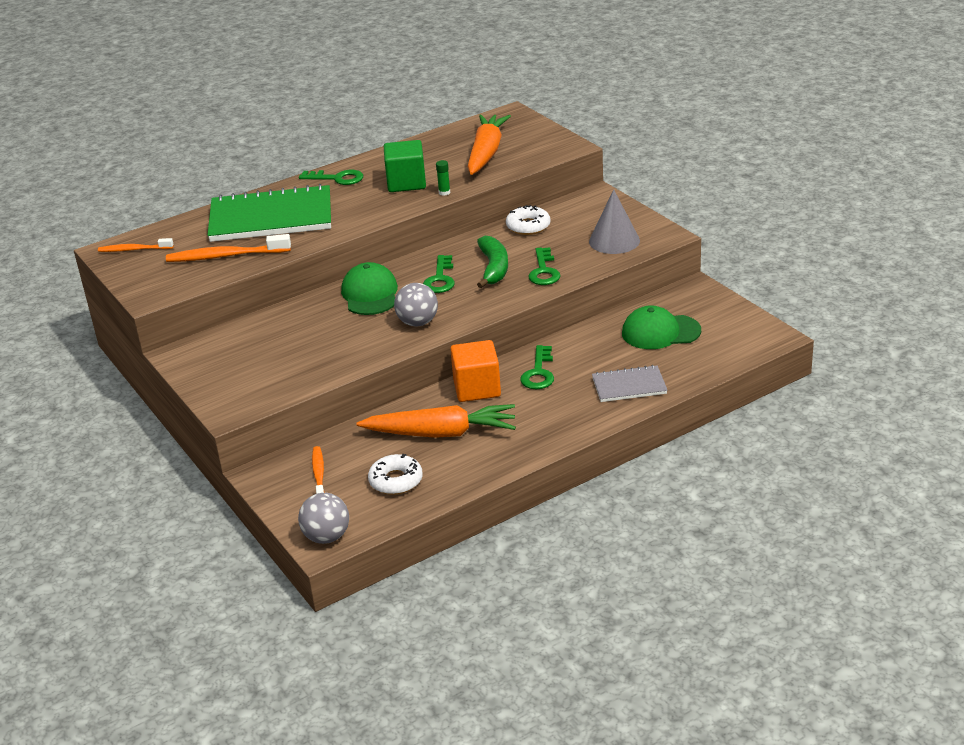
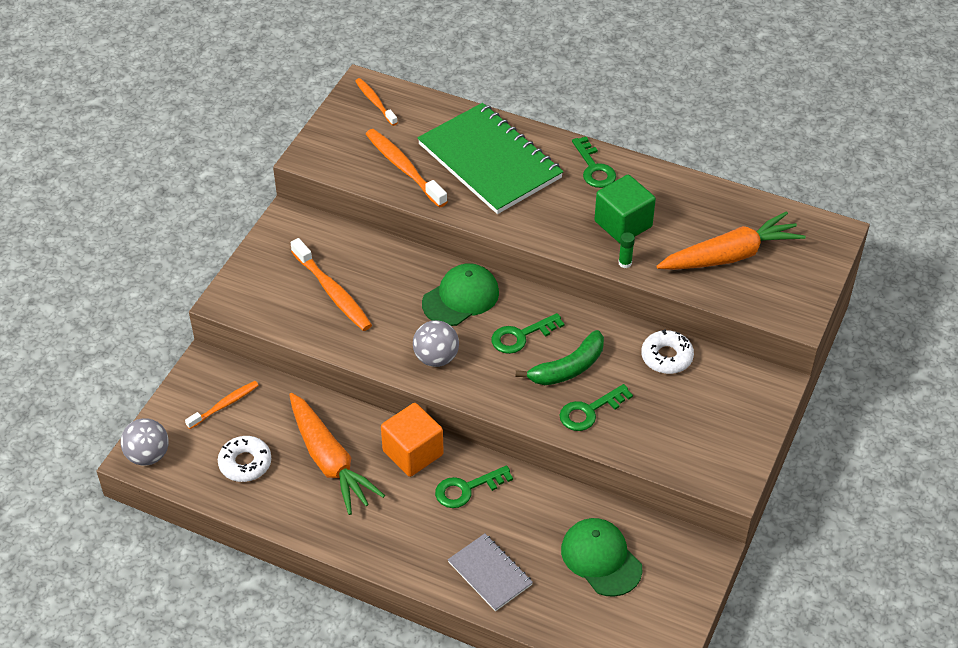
camera: 55 degrees right, 15 degrees up
(288, 353) = (332, 292): none -> orange toothbrush
(614, 241) = (689, 443): grey cone -> none

